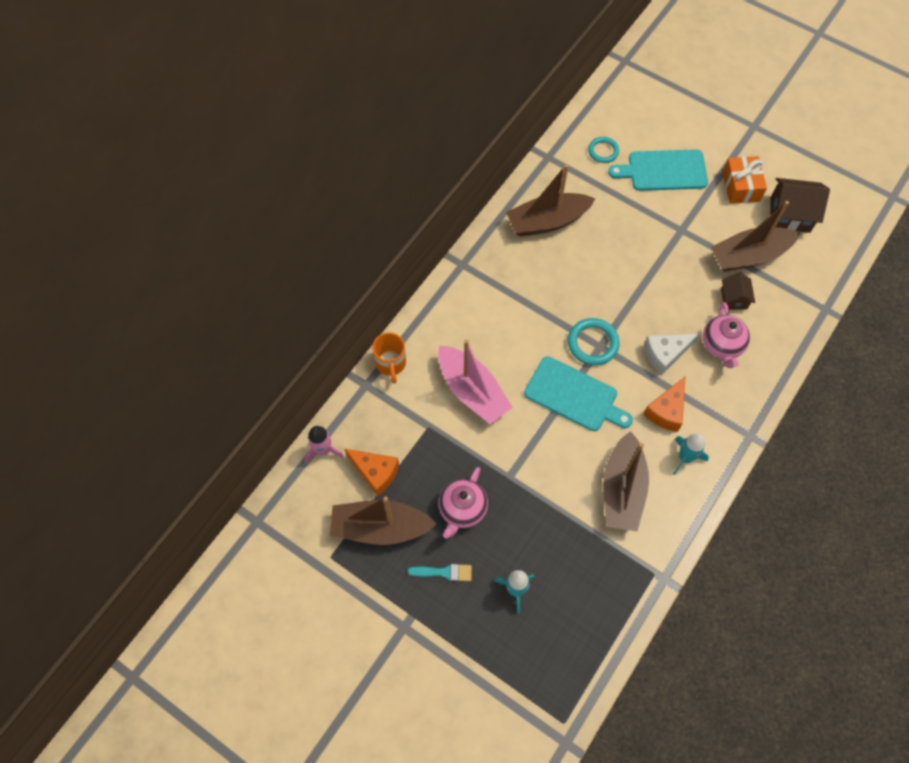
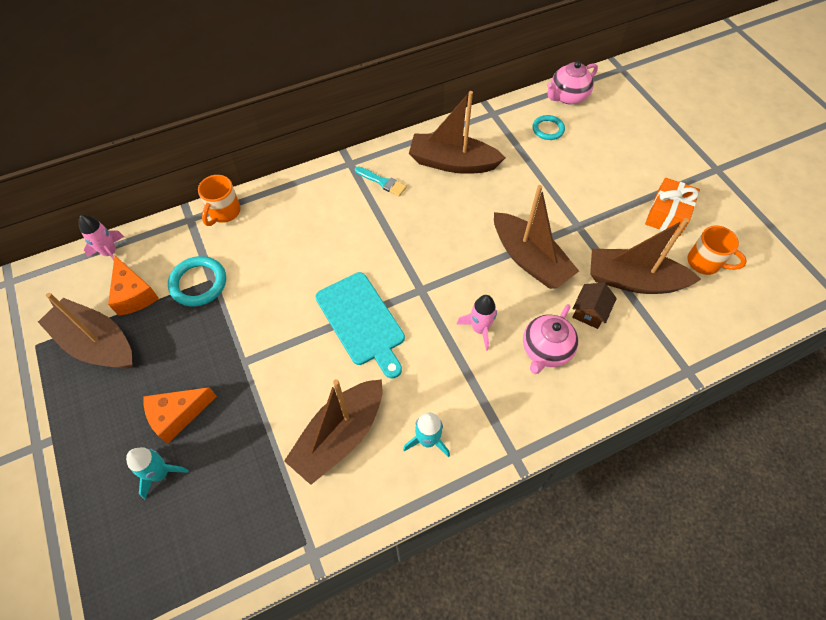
camera: 30 degrees right, 5 degrees down
(444, 572) = (113, 416): turquoise brush -> turquoise brush (382, 182)
(462, 510) = (177, 368): pink teapot -> pink teapot (567, 97)
(472, 391) = (273, 269): pink boat -> none
(593, 343) = (415, 283): turquoise ring -> turquoise ring (198, 283)
(663, 171) = (595, 168): turquoise cutting board -> none
(664, 278) = (529, 259): none -> brown boat
(665, 354) = (479, 329): white cheese -> pink rocket
(666, 411) = (442, 383): orange cheese -> orange cheese (177, 415)
(790, 215) = (705, 262): brown house -> orange mug

